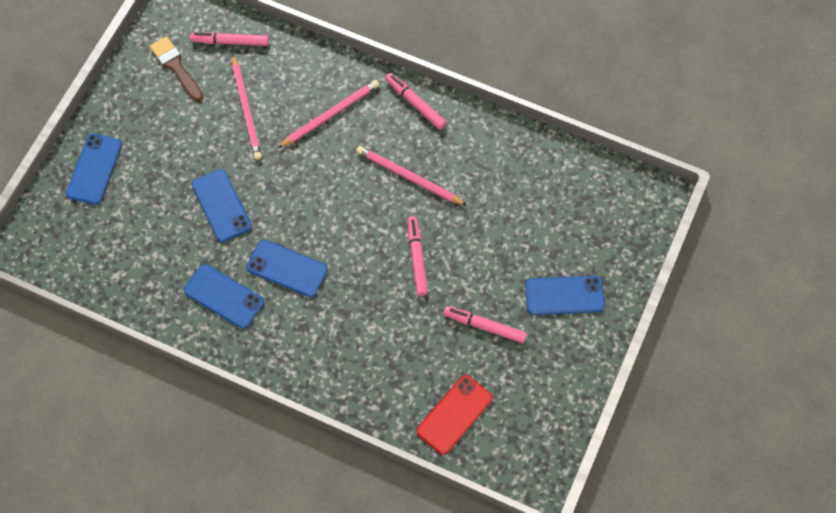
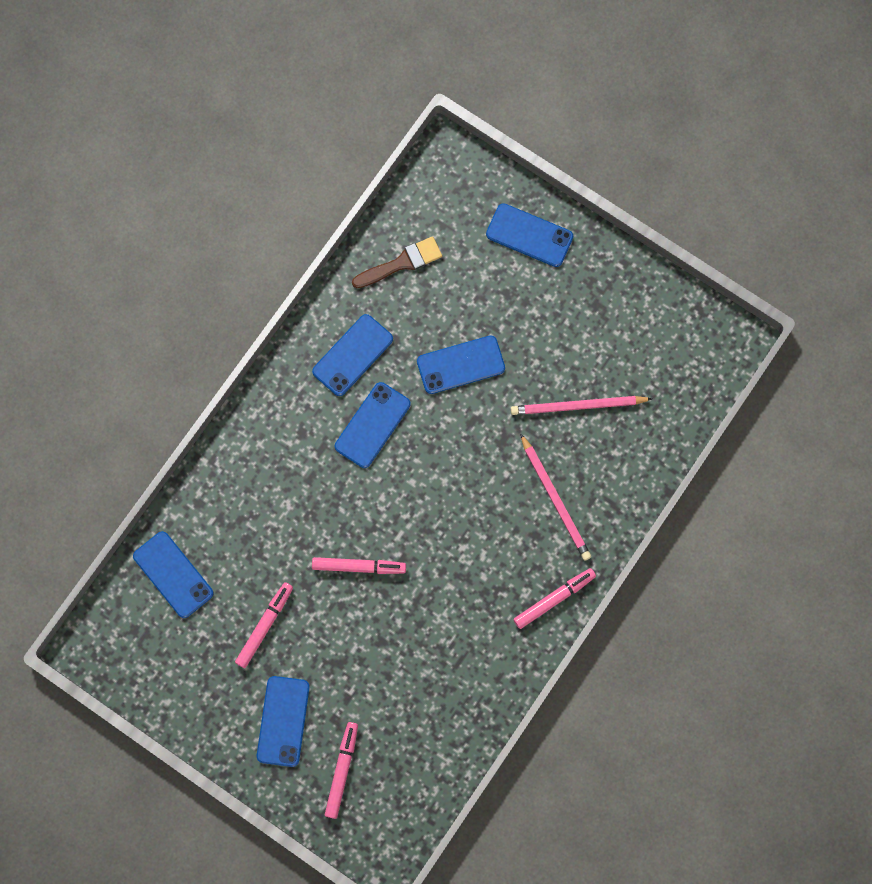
camera: 100 degrees right, 10 degrees up
(176, 67) = (646, 334): brown brush -> brown brush (401, 263)
(230, 42) = (671, 399): pink marker -> pink marker (341, 770)
(409, 177) = (460, 575): pink pencil -> none
(454, 415) = (173, 574): red phone -> blue phone

